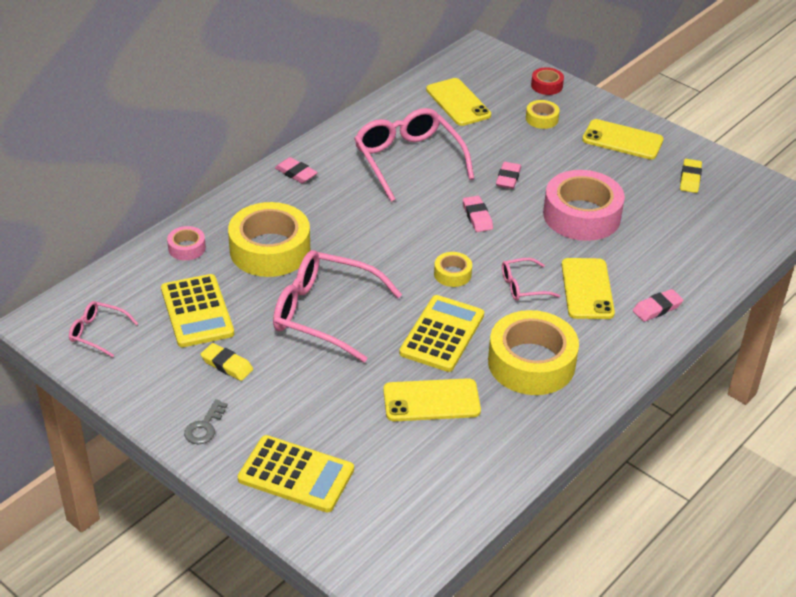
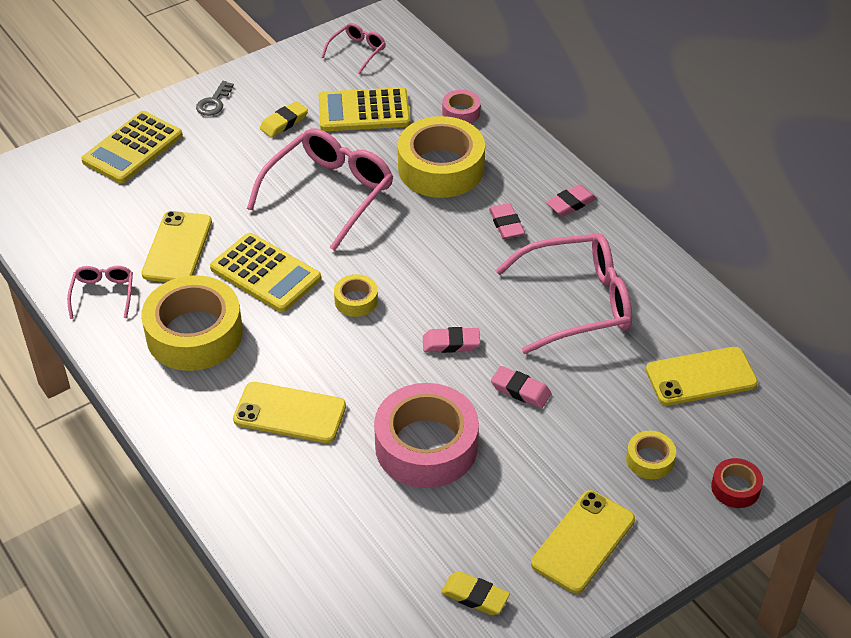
camera: 105 degrees right, 5 degrees up
(204, 427) = (214, 102): grey key -> grey key turned 105 degrees counterclockwise
(523, 286) = (315, 356): pink glasses -> pink glasses (103, 294)
(657, 308) = (232, 470): pink eraser -> pink eraser (506, 224)

